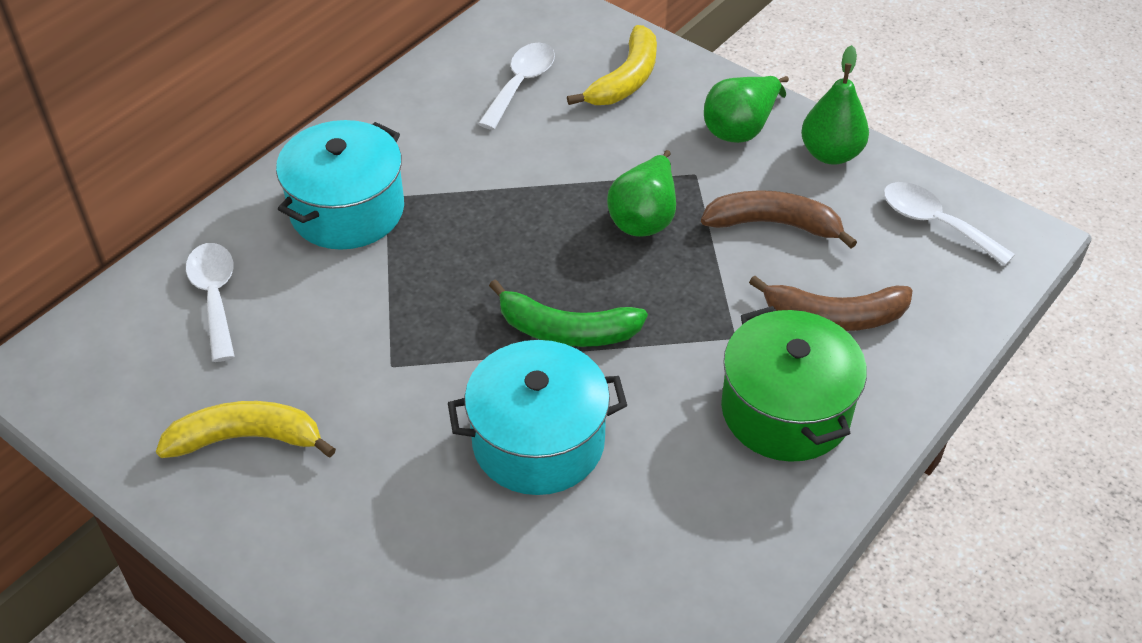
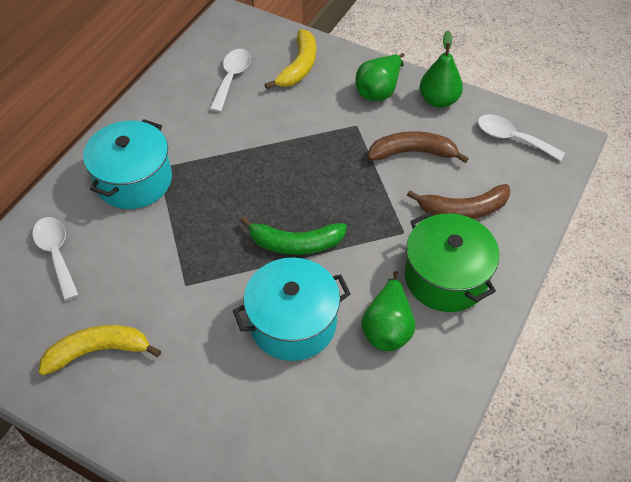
camera: 10 degrees left, 5 degrees up
(644, 217) = (330, 159): green pear -> green pear (387, 327)

